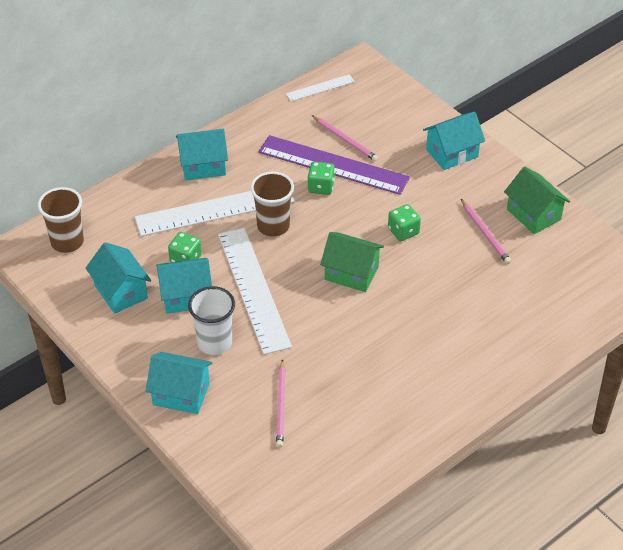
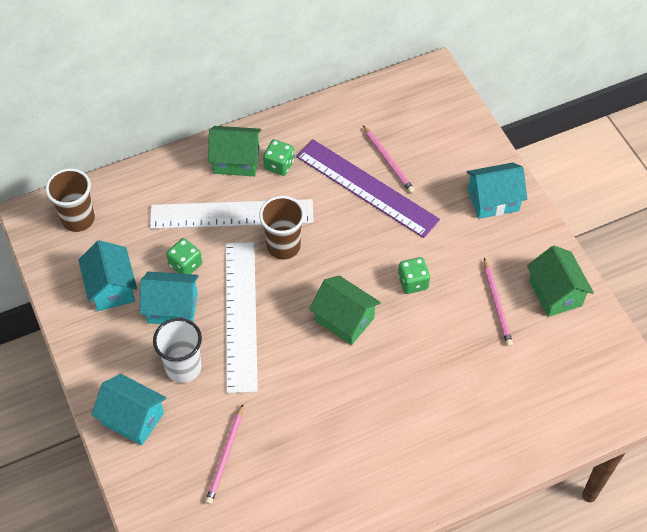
camera: 15 degrees right, 10 degrees up
(203, 166) = (236, 161): turquoise house -> green house
(320, 88) = (382, 93): white ruler -> none
(321, 187) = (346, 211): green dice -> green dice (279, 165)

